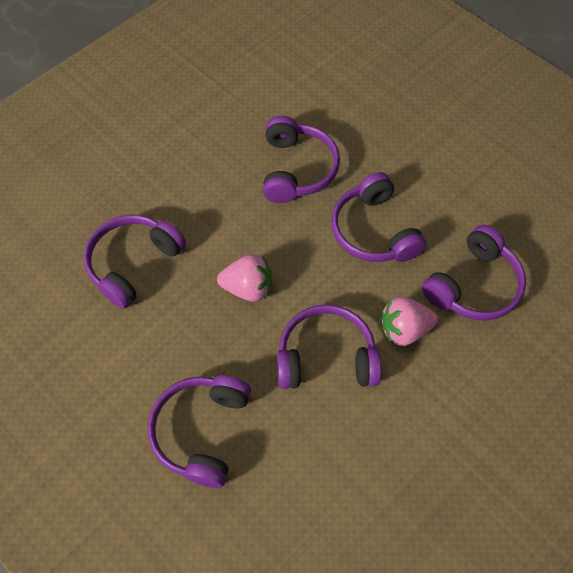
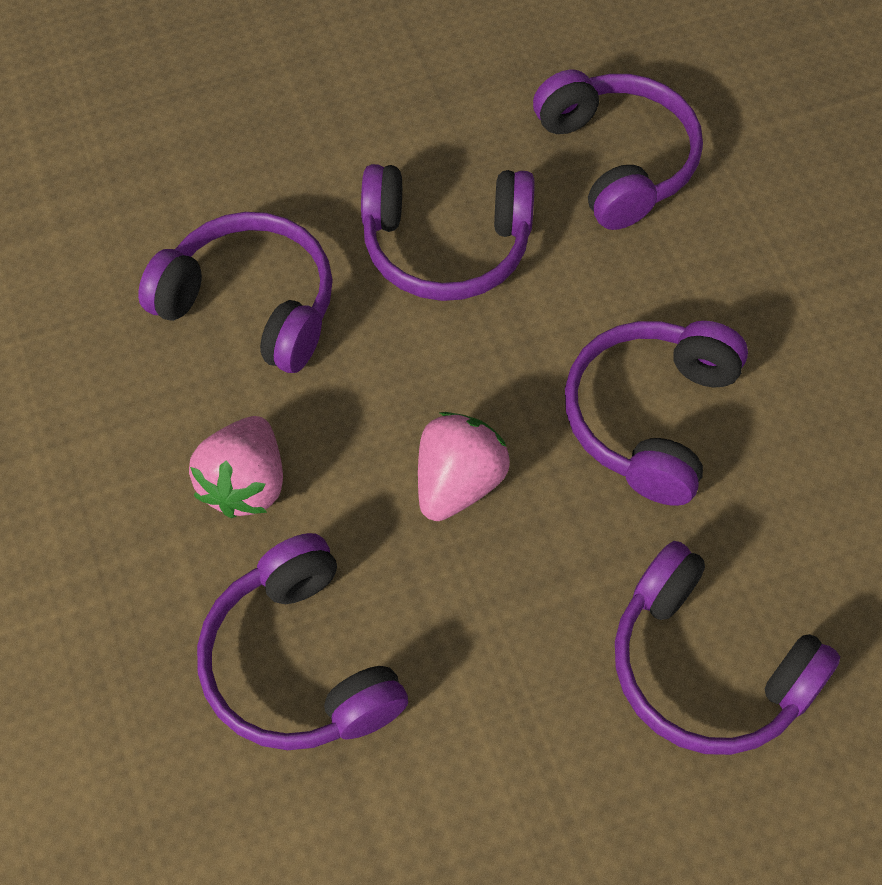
camera: 65 degrees left, 0 degrees up
(404, 329) = (650, 286): pink strawberry -> pink strawberry (245, 484)

